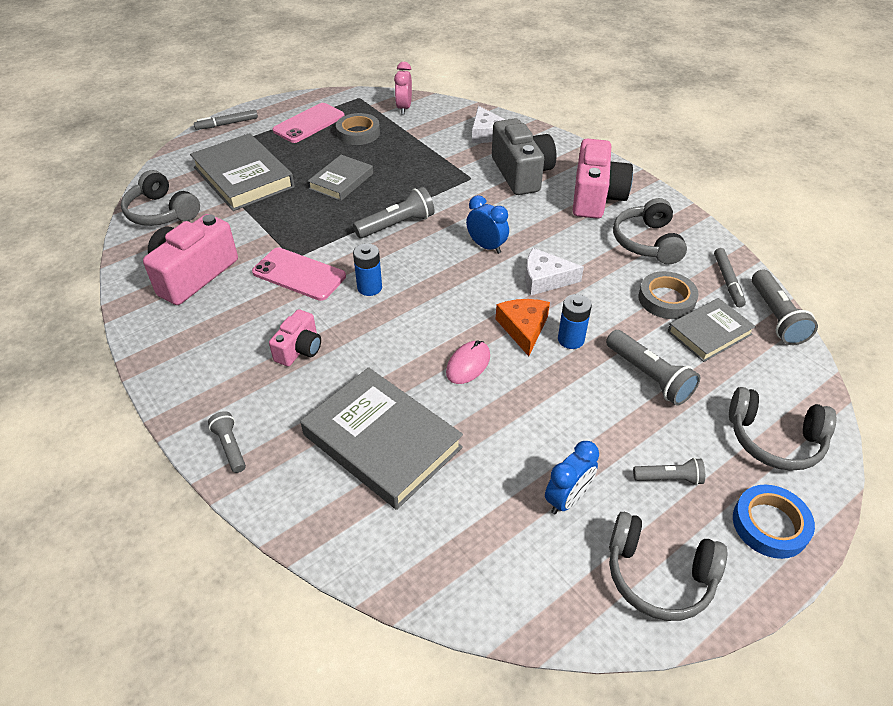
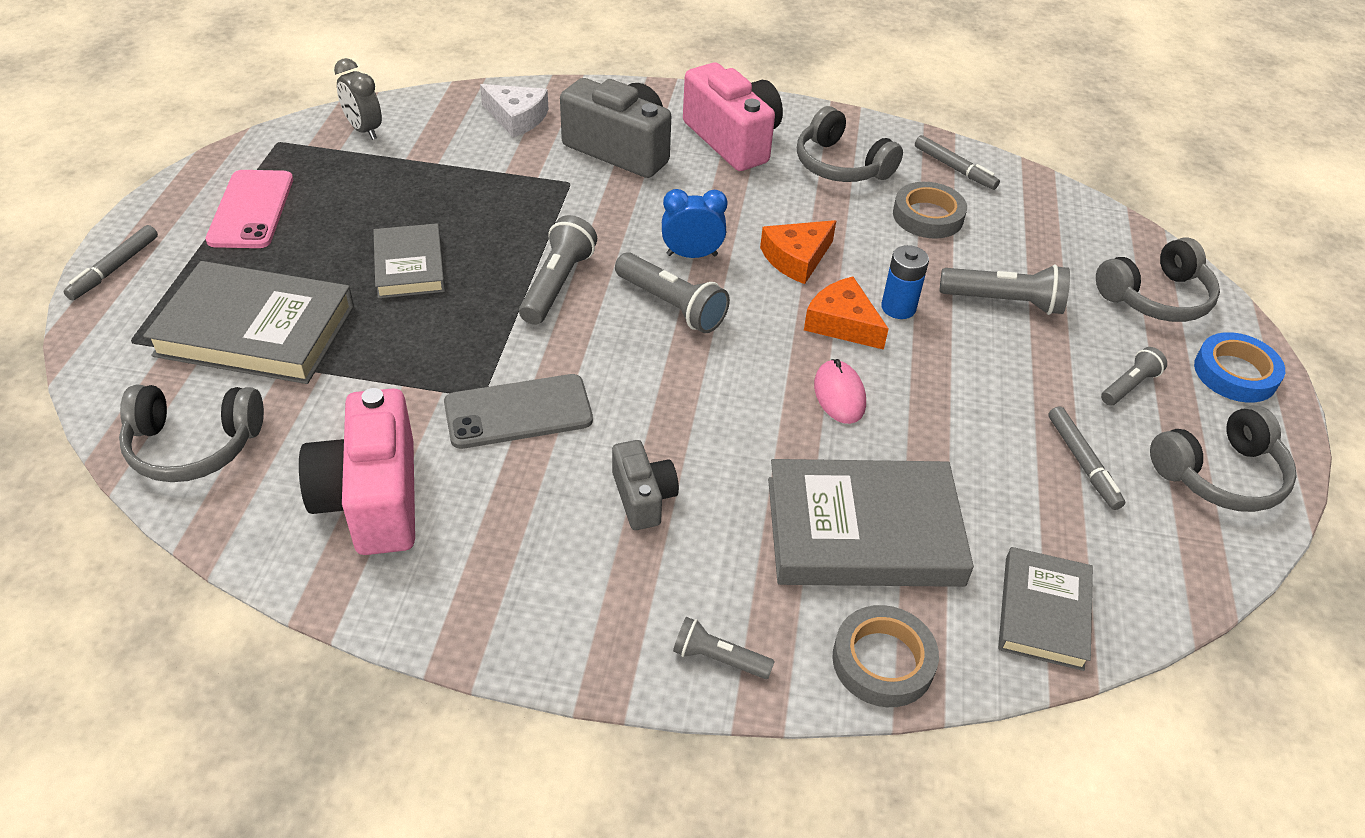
camera: 45 degrees left, 0 degrees up
(299, 274) = (518, 412): pink phone -> grey phone
(299, 349) = (643, 497): pink camera -> grey camera
(358, 133) = (345, 191): grey tape -> grey tape (883, 661)
(369, 288) = (626, 377): blue battery -> none
(404, 108) = (364, 130): pink clock -> grey clock
(545, 279) = (796, 258): white cheese -> orange cheese
(567, 499) = (1082, 463): blue clock -> grey marker
(709, 333) = (1000, 229): grey book -> grey book (1043, 612)
(776, 317) = (1030, 182): grey flashlight -> grey flashlight (671, 305)

